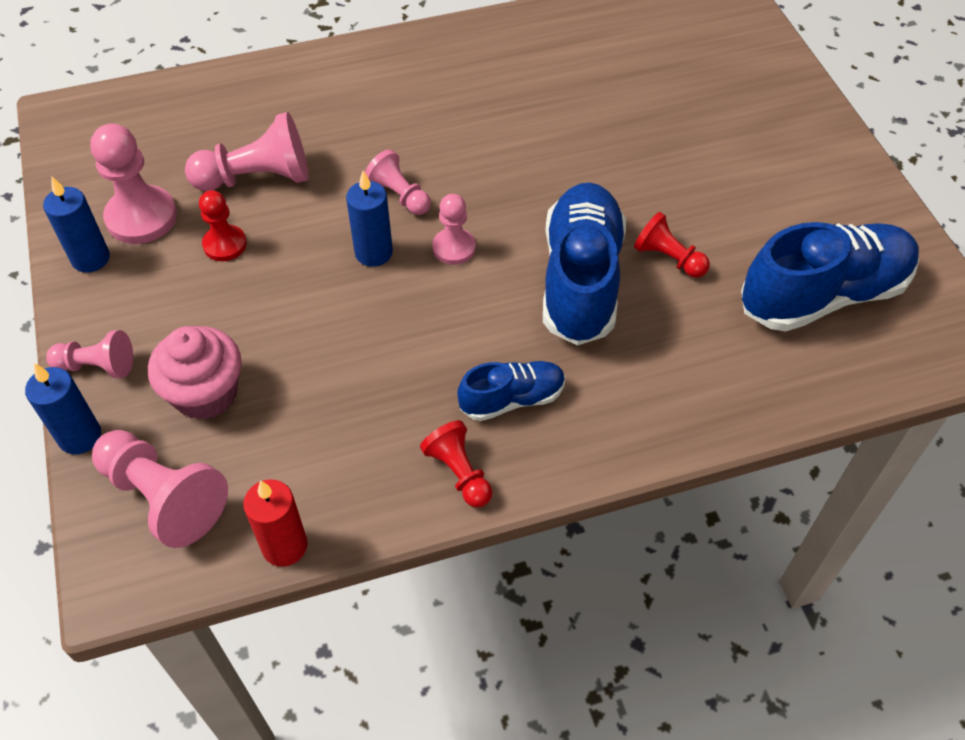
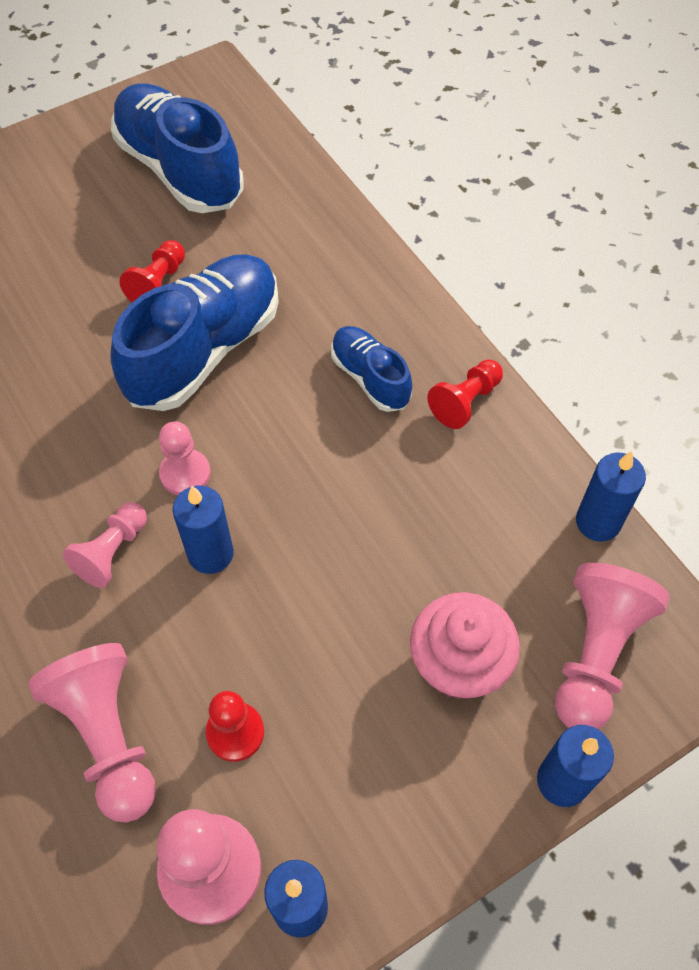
camera: 105 degrees left, 5 degrees up
(97, 366) = (464, 809): pink pawn -> none
(284, 546) = (598, 522): red candle -> blue candle
(581, 280) = (204, 350): blue shoe -> blue shoe turned 135 degrees clockwise

